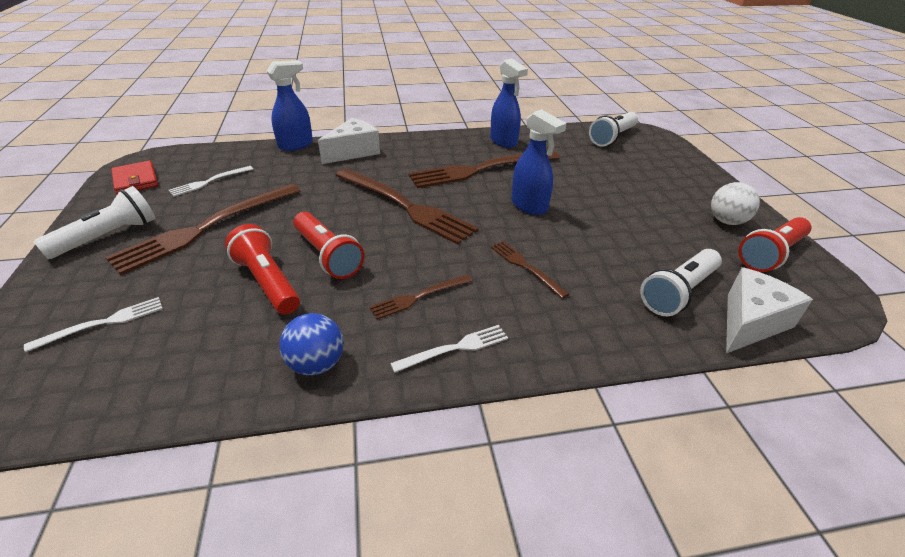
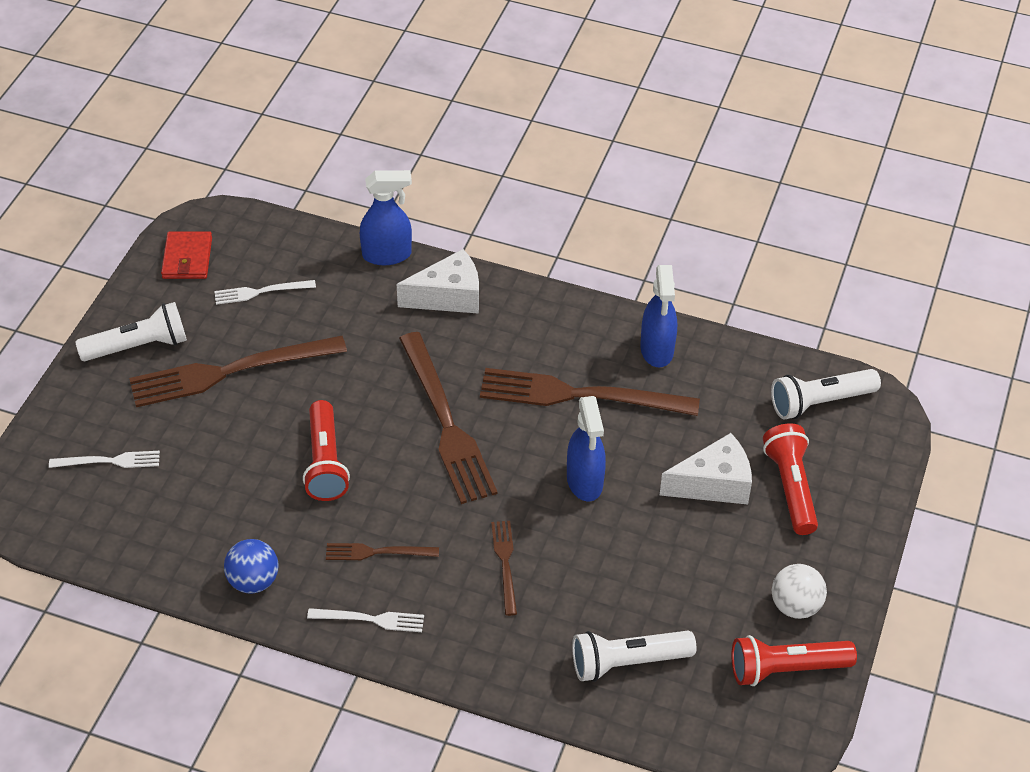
camera: 30 degrees right, 10 degrees up
(267, 282) = (255, 473): red flashlight -> red flashlight (790, 487)
(750, 322) = (659, 723): white cheese -> white cheese (713, 484)

